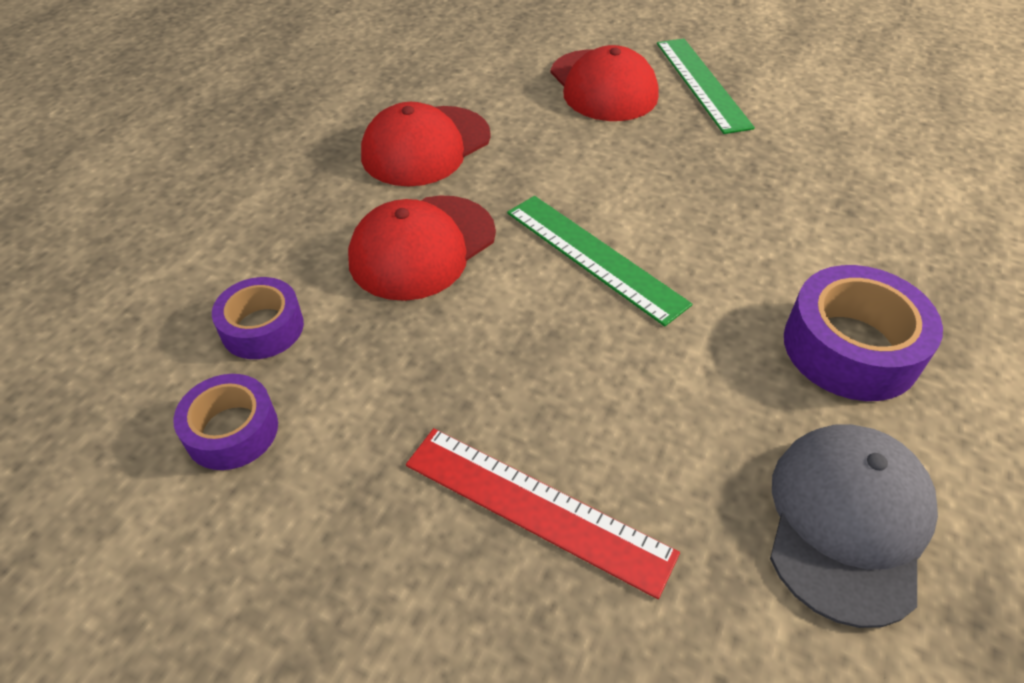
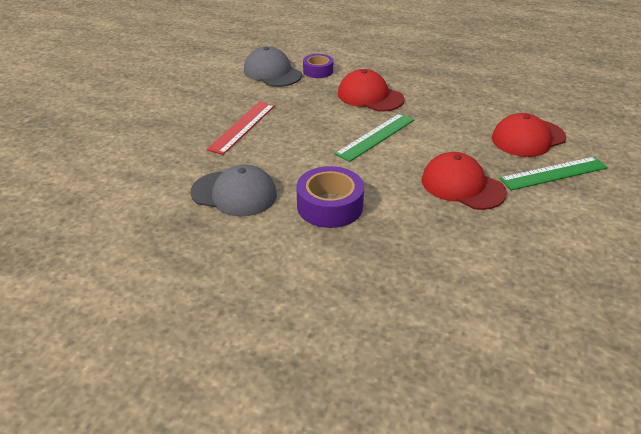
camera: 85 degrees right, 10 degrees down
(232, 431) = (272, 73): purple tape -> grey cap
(426, 146) = (442, 91): red cap -> red cap (462, 186)

